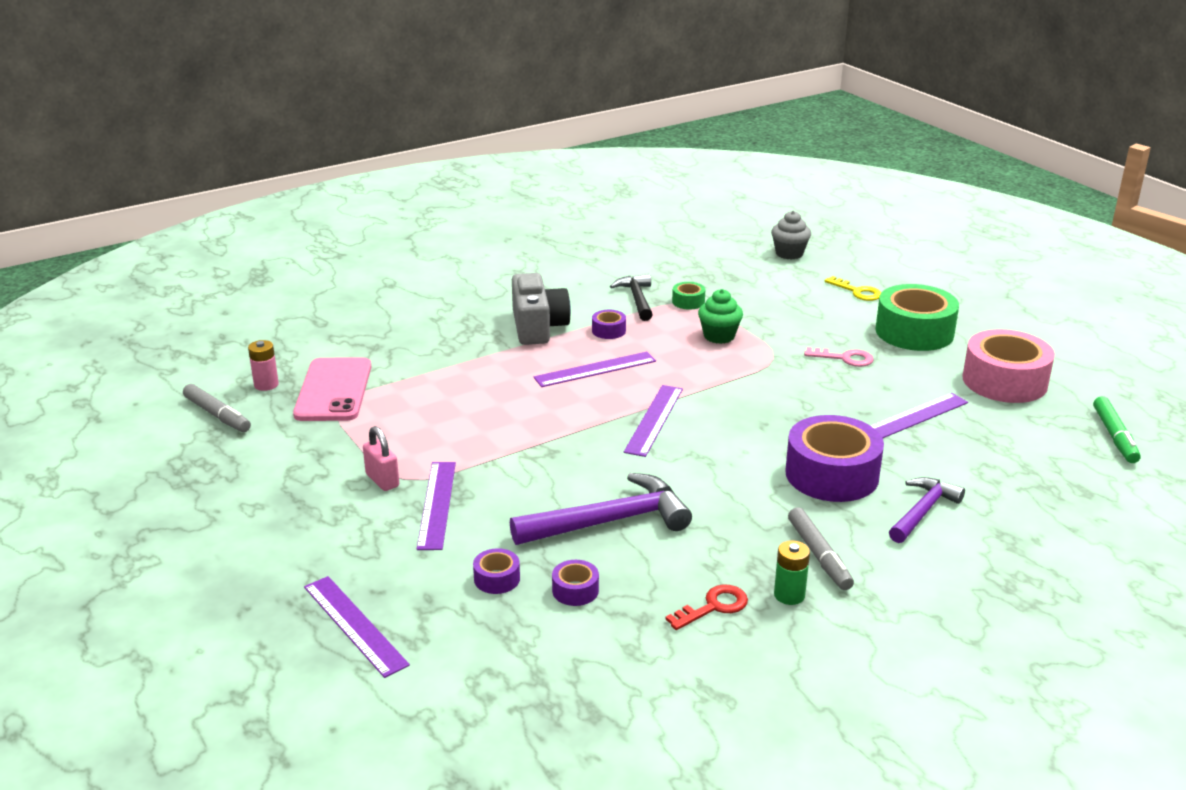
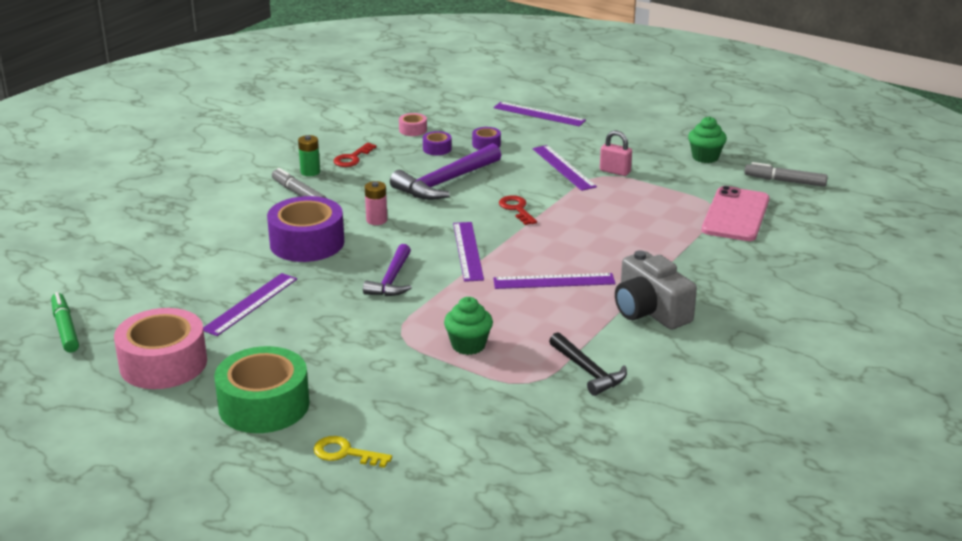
camera: 155 degrees right, 0 degrees up
(247, 472) = (705, 157): none -> green cupcake
(266, 385) = (790, 207): pink battery -> pink battery (376, 220)
(333, 390) = (736, 215): pink phone -> pink phone turned 45 degrees clockwise
(556, 457) = (516, 209): none -> red key
(582, 647) = (413, 130): none -> pink tape
(595, 369) = (554, 281): purple ruler -> purple ruler turned 45 degrees clockwise
(608, 331) = (580, 324): purple tape -> none
(688, 302) = (531, 382): green tape -> none
(789, 253) = (461, 504): grey cupcake -> none
(845, 358) = (330, 351): pink key -> none
(922, 512) = (233, 233): purple hammer -> purple hammer (392, 280)

